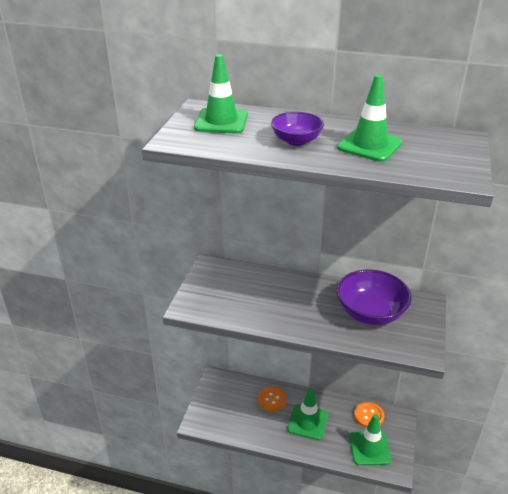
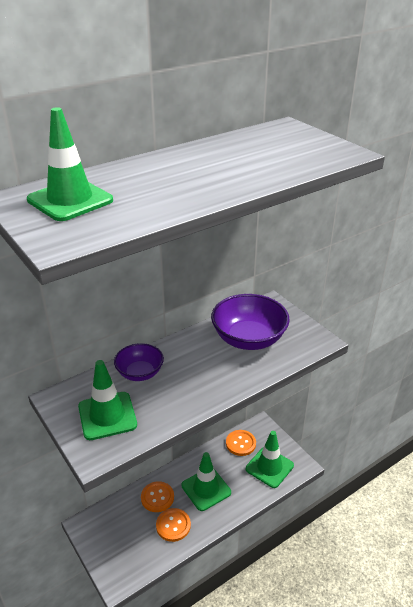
camera: 50 degrees left, 0 degrees up
(261, 423) = (173, 525): none -> orange button
(296, 140) = (179, 183): purple bowl -> purple bowl (140, 373)
(369, 145) = (242, 160): green traffic cone -> green traffic cone (107, 416)

